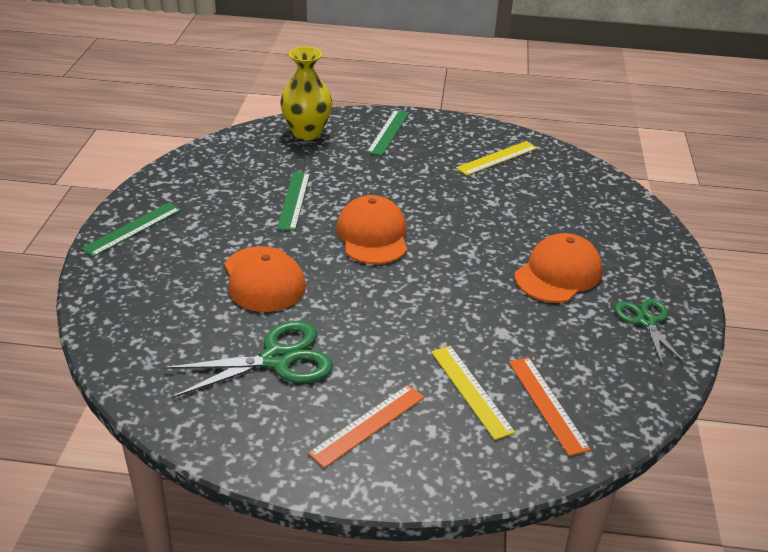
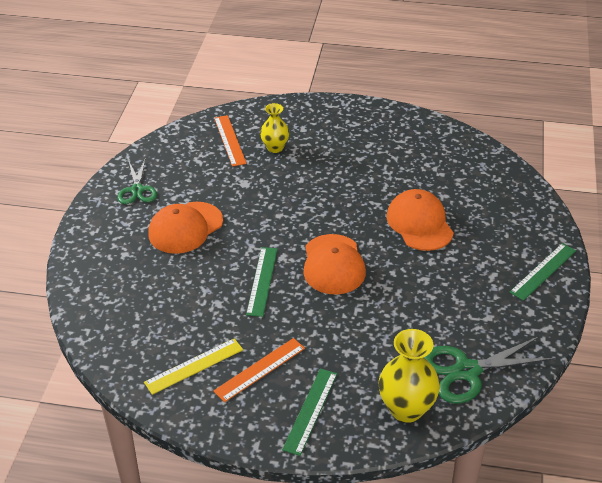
camera: 175 degrees left, 5 degrees up
(277, 359) = (399, 166): green scissors -> green scissors (467, 371)
(294, 200) = (407, 304): green ruler -> green ruler (262, 281)
(368, 424) = (340, 131): orange ruler -> orange ruler (260, 369)
(471, 390) = (275, 148): yellow ruler -> yellow vase

